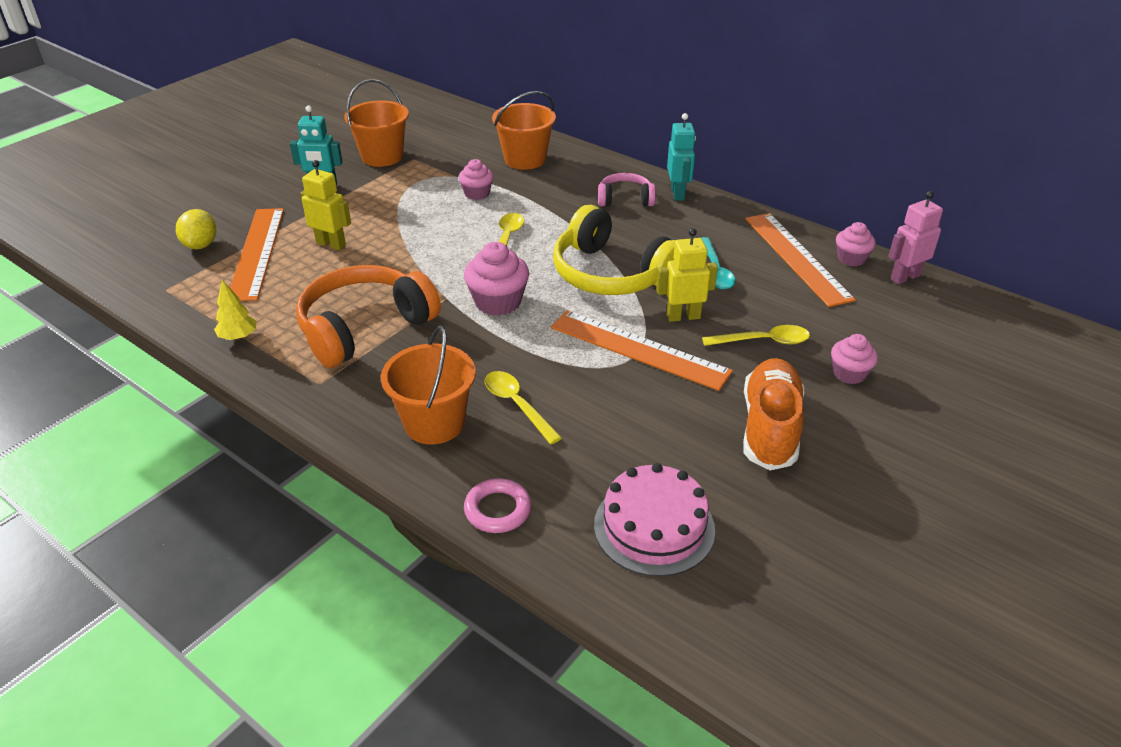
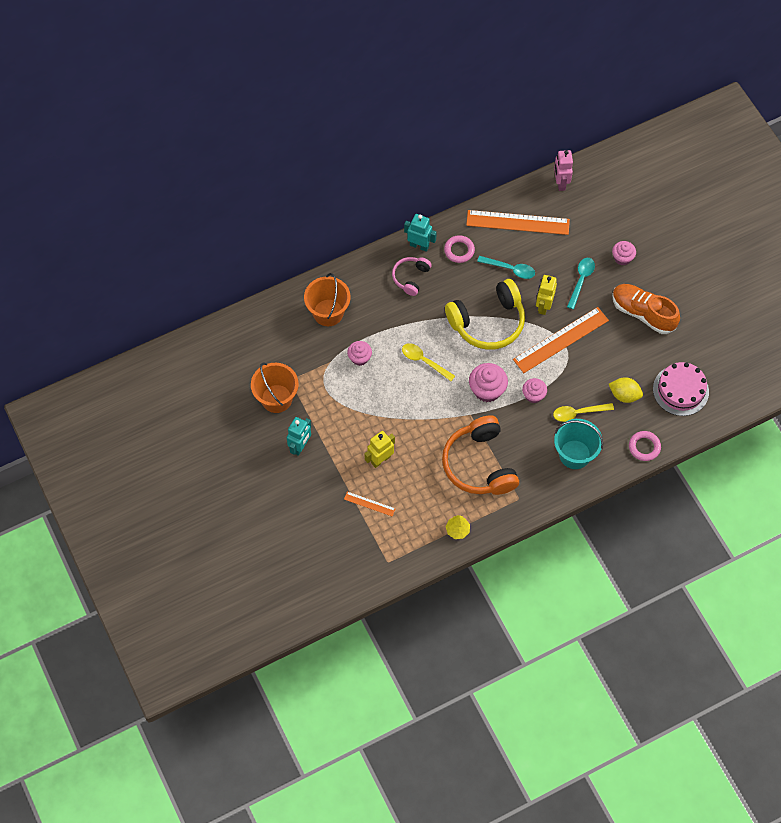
camera: 65 degrees left, 25 degrees up
(201, 245) = (343, 534): yellow lemon -> yellow lemon (624, 395)
(257, 252) = (369, 504): orange ruler -> orange ruler, size x0.47
(434, 423) = (574, 454): orange bucket -> turquoise bucket
(701, 223) = (459, 250): none -> pink ring
(763, 341) = (581, 280): yellow spoon -> turquoise spoon
(851, 259) = (532, 197): pink cupcake -> pink cupcake (533, 395)

